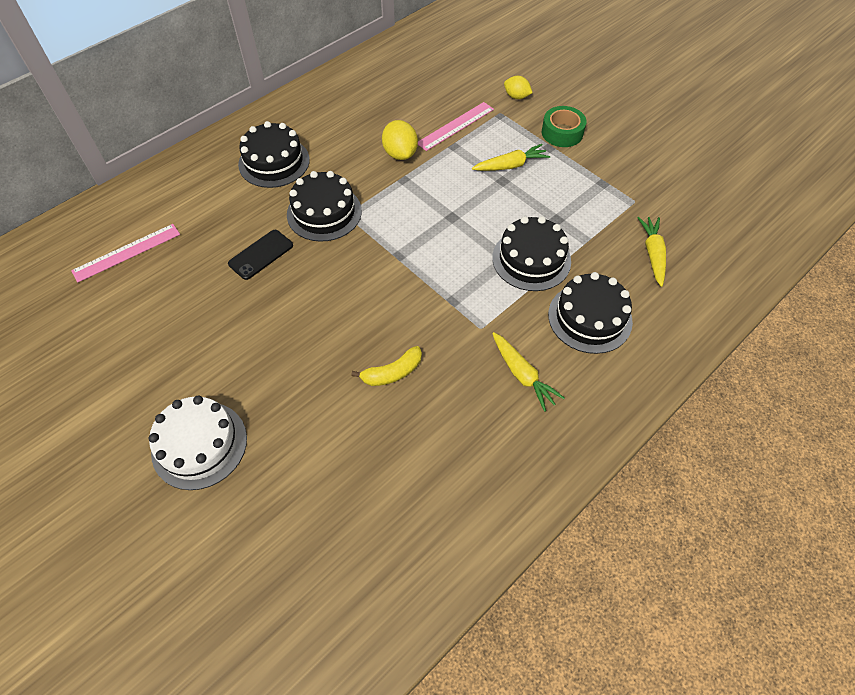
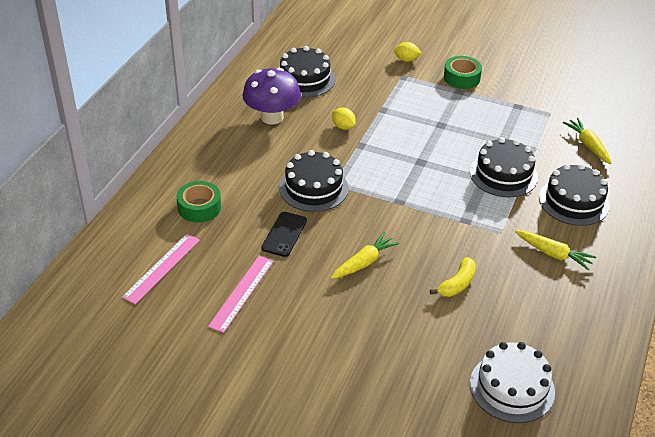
camera: 25 degrees left, 15 degrees down
(199, 445) = (344, 384): white cake -> white cake (512, 387)
(204, 199) = (199, 207): none -> green tape
(274, 162) = (239, 162): black cake -> black cake (305, 79)
(338, 123) = (272, 117): none -> purple mushroom
(400, 153) = (343, 127): yellow lemon -> yellow lemon, size x0.66
(455, 126) = (373, 94): pink ruler -> pink ruler (242, 293)
(510, 165) = (439, 112): yellow carrot -> yellow carrot (364, 262)

